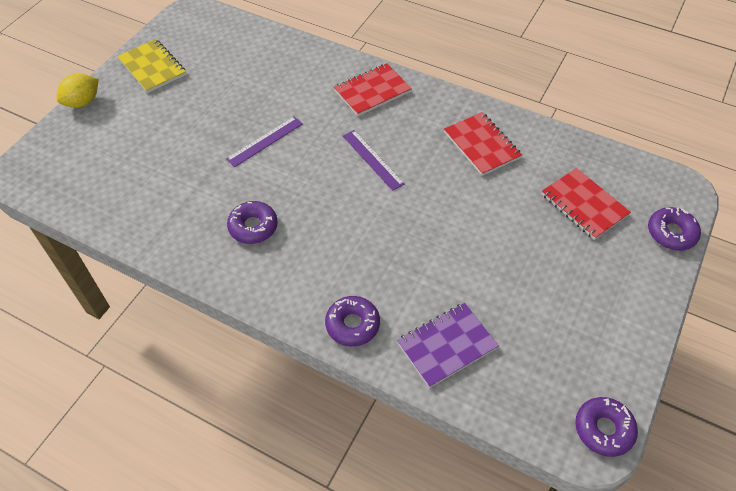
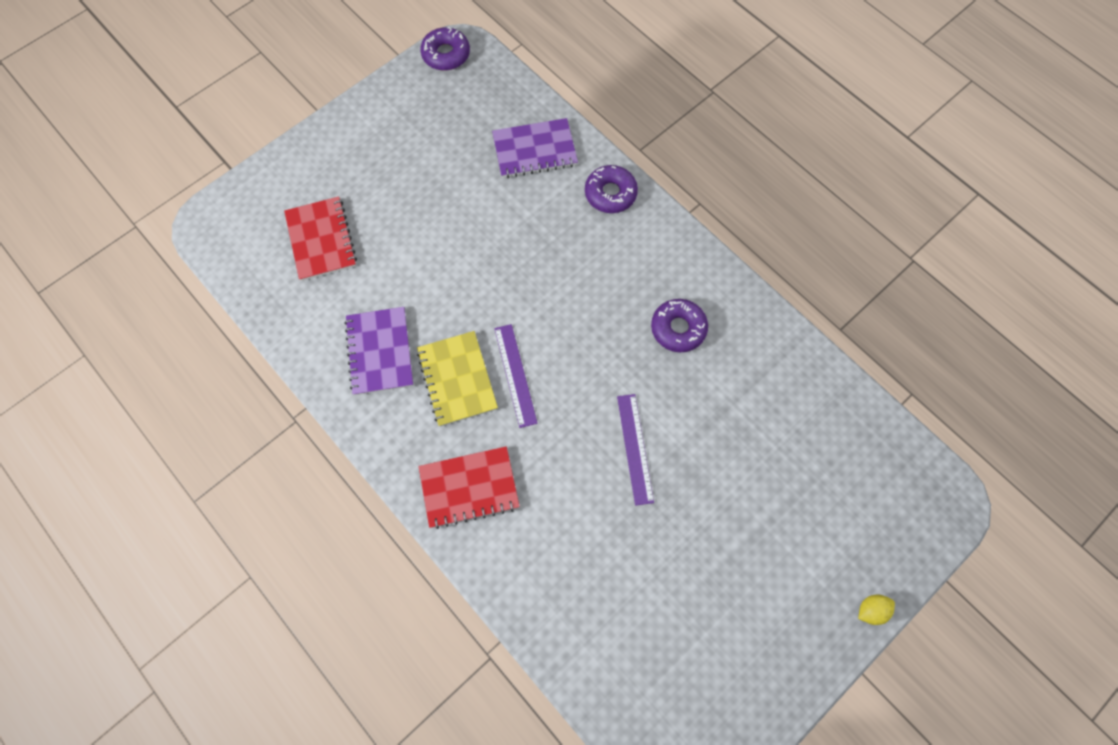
camera: 160 degrees left, 15 degrees up
(83, 102) = (871, 610): yellow lemon -> yellow lemon, size x0.60
(152, 67) = (765, 653): yellow notebook -> yellow notebook (457, 379)
(265, 141) = (635, 448): purple ruler -> purple ruler turned 75 degrees counterclockwise
(481, 145) = (380, 352): red notebook -> purple notebook
(671, 233) = (261, 183): purple donut -> none

